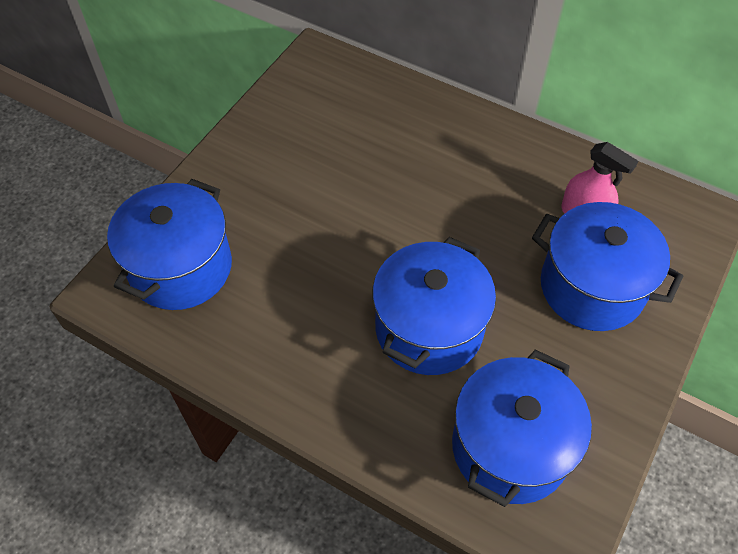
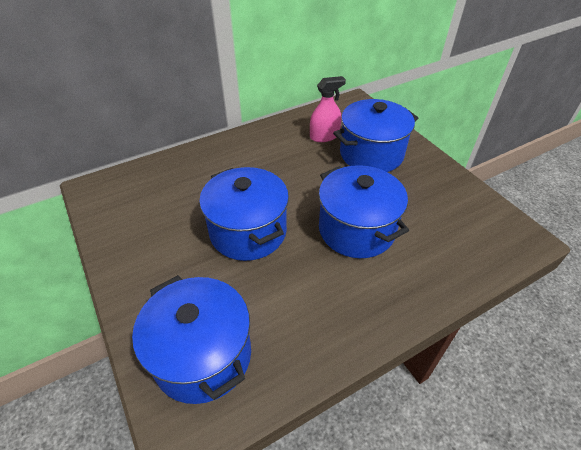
camera: 60 degrees left, 10 degrees down
(510, 447) = (456, 230): blue pot -> blue pot (248, 232)

